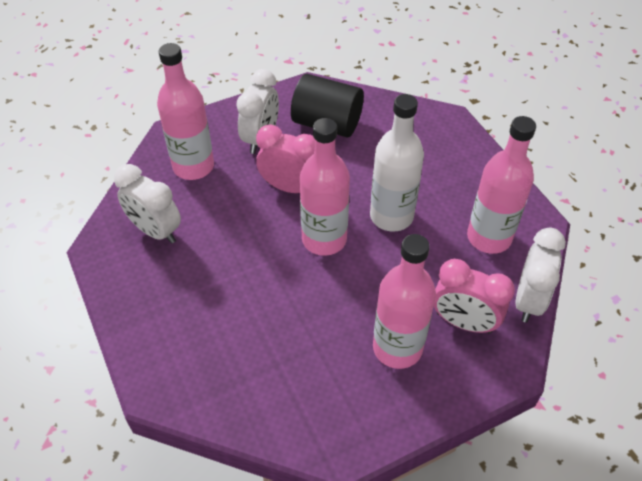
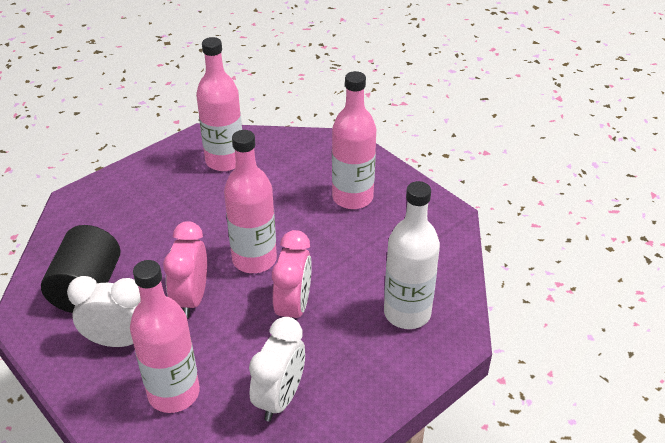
camera: 105 degrees left, 10 degrees down
(391, 216) = (214, 220): white bottle -> white bottle (407, 313)
(463, 322) = (315, 166): pink clock -> pink clock (293, 308)
(528, 300) = (282, 137): white clock -> none

